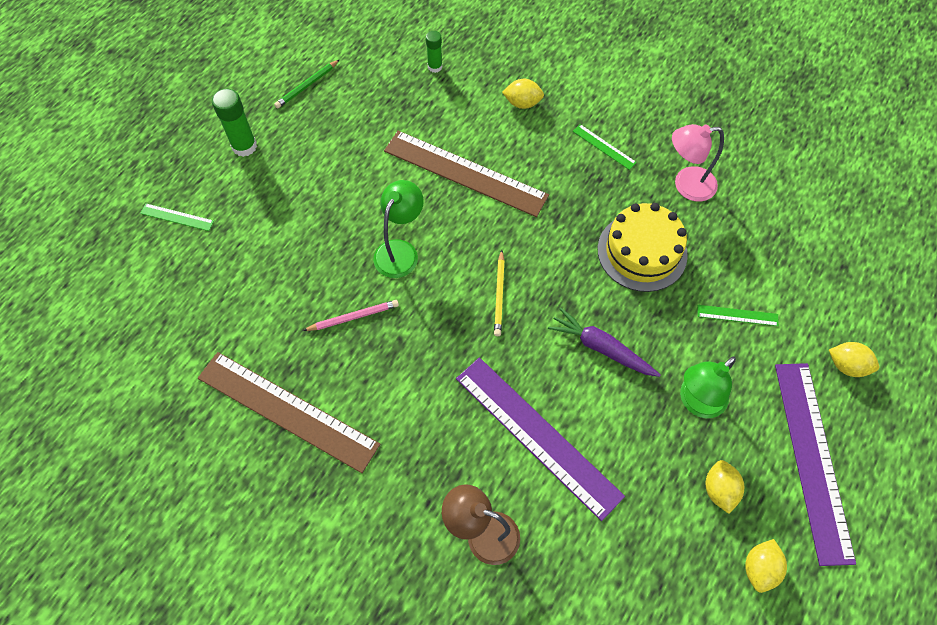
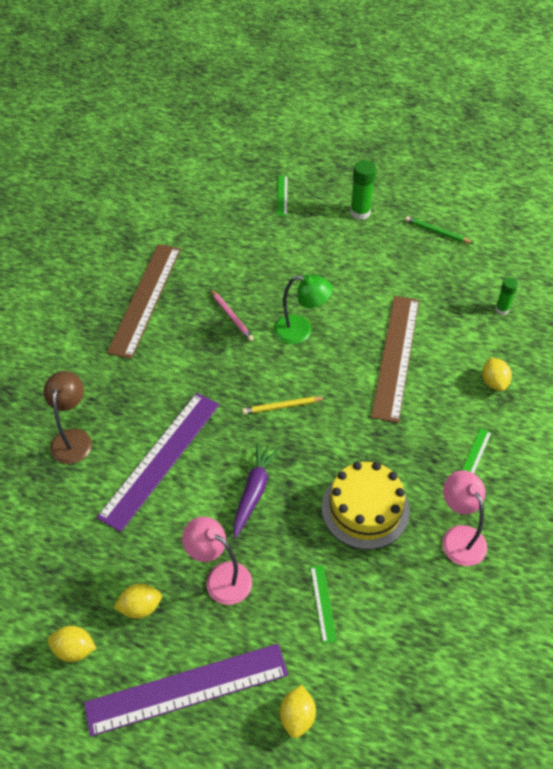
camera: 75 degrees right, 10 degrees down
(696, 402) = (220, 577): green lamp -> pink lamp

